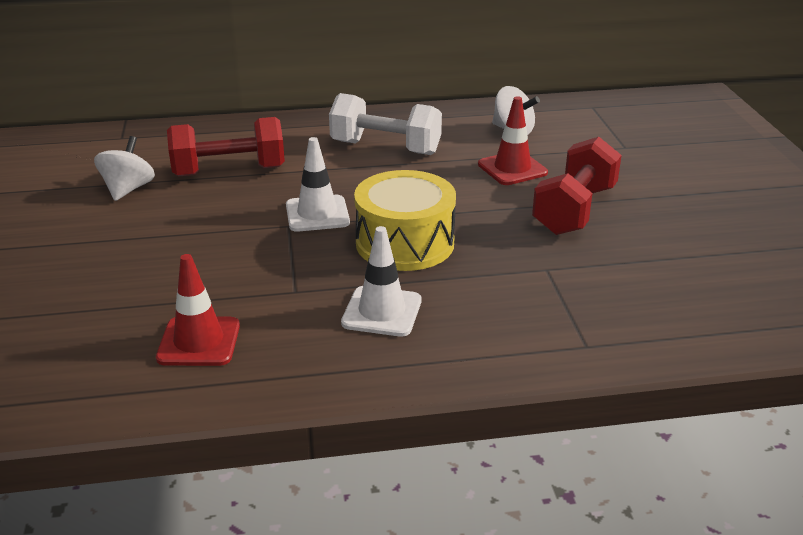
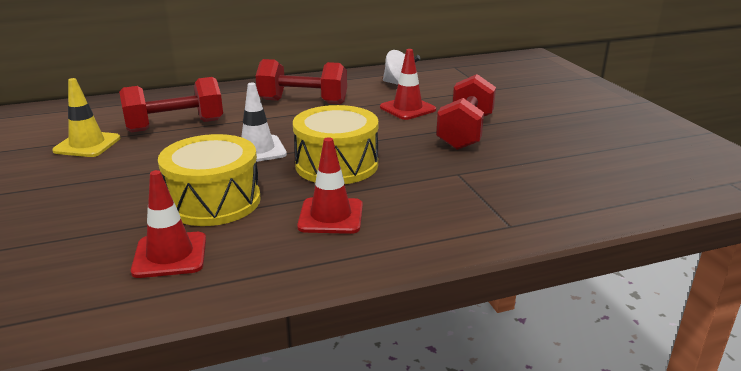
camera: 10 degrees left, 5 degrees down
(128, 189) = (87, 144): white spinning top -> yellow traffic cone
(256, 279) = (214, 201): none -> yellow drum
(382, 312) = (331, 216): white traffic cone -> red traffic cone
(385, 148) = (303, 102): white dumbbell -> red dumbbell

